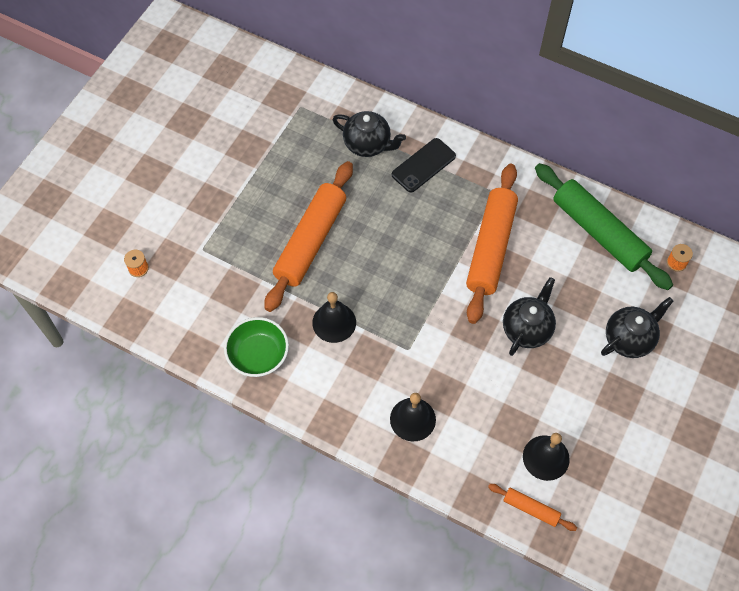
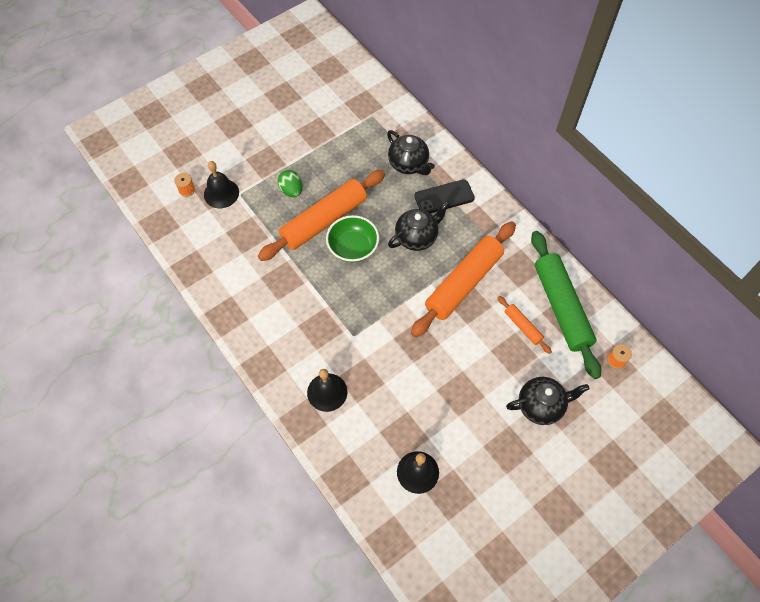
camera: 25 degrees right, 0 degrees up
(257, 222) = (291, 190): none -> green egg
(258, 355) = (237, 291): green bowl -> green bowl (353, 247)
(334, 322) = (307, 290): black bell -> black bell (221, 193)
(527, 329) = (458, 360): black teapot -> black teapot (417, 237)
(531, 508) = (382, 508): orange rolling pin -> orange rolling pin (523, 326)

